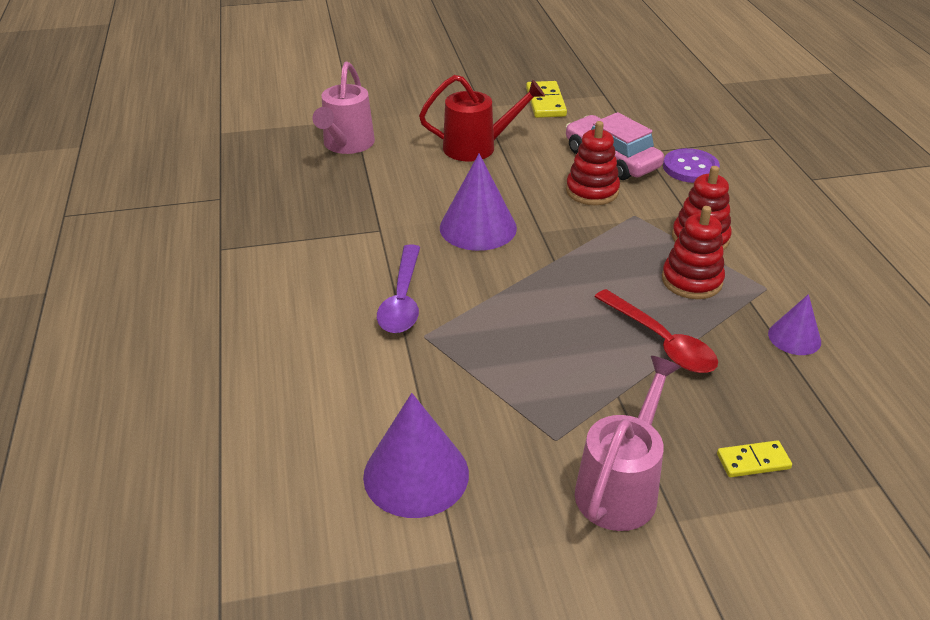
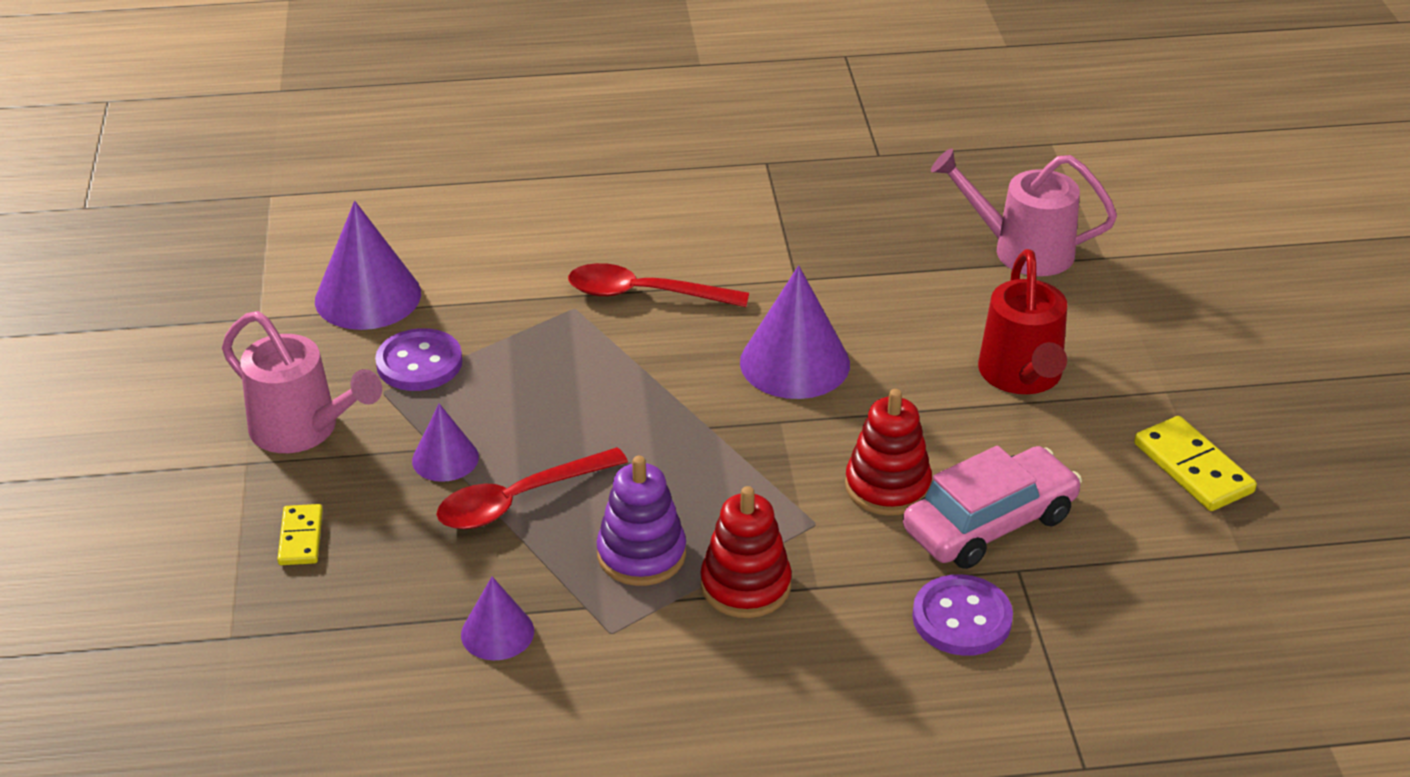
camera: 95 degrees right, 0 degrees up
(402, 300) = (644, 294): purple spoon -> red spoon
(511, 421) = (419, 363): none -> purple button
(545, 102) = (1193, 468): yellow domino -> yellow domino turned 60 degrees clockwise
(629, 387) = (445, 458): none -> purple cone
(691, 280) = (641, 554): red stacking toy -> purple stacking toy

